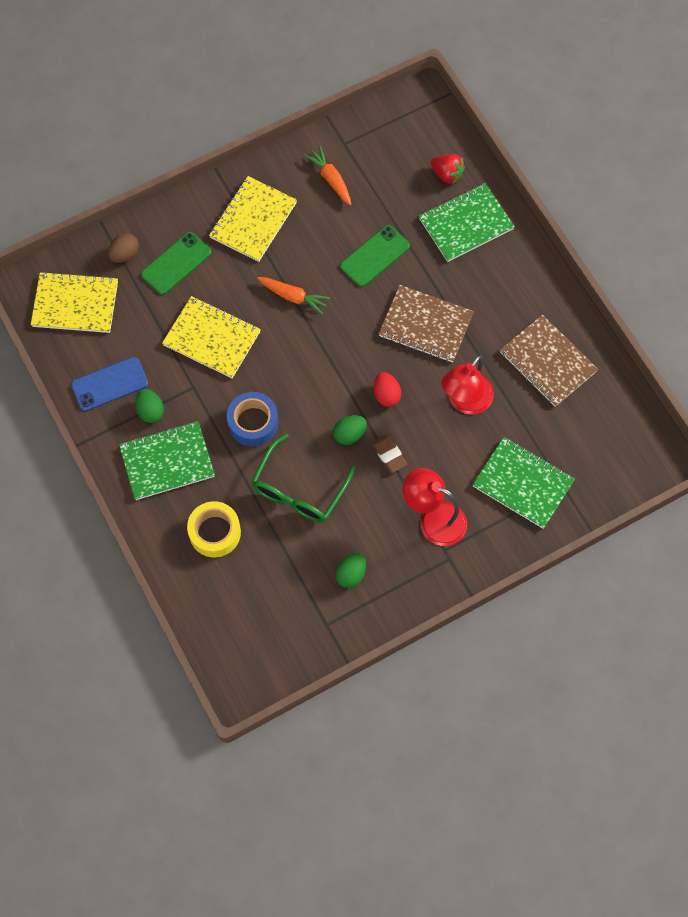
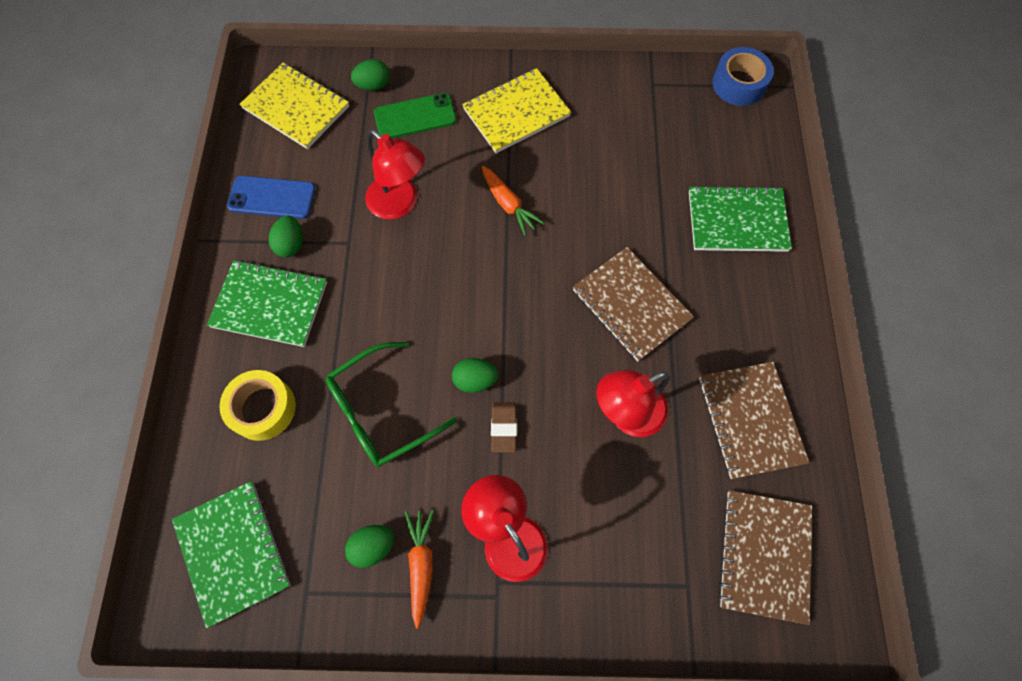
camera: 30 degrees right, 0 degrees up
(125, 254) = (373, 85): brown egg -> green egg
(212, 338) = (400, 204): yellow notebook -> red lamp
(253, 423) = (382, 311): blue tape -> blue tape (738, 84)
(331, 179) = (618, 110): orange carrot -> orange carrot (421, 564)
(375, 256) = (618, 206): green phone -> none
(386, 395) = (542, 358): red egg -> none
(447, 174) = (744, 162): red strawberry -> none
(523, 483) = (640, 553): green notebook -> green notebook (233, 552)
(599, 442) = (764, 555): none -> brown notebook

